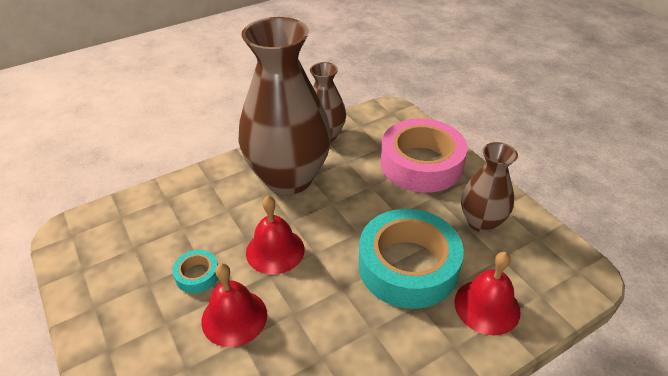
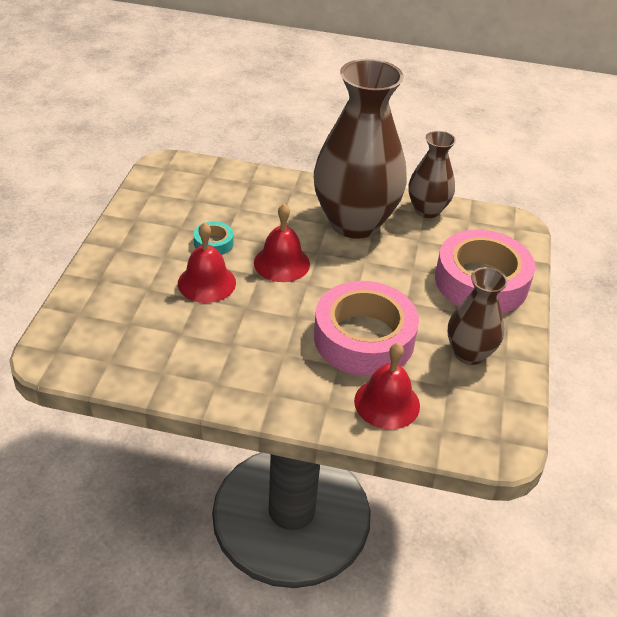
camera: 40 degrees right, 0 degrees up
(408, 266) = (364, 338): turquoise tape -> pink tape

